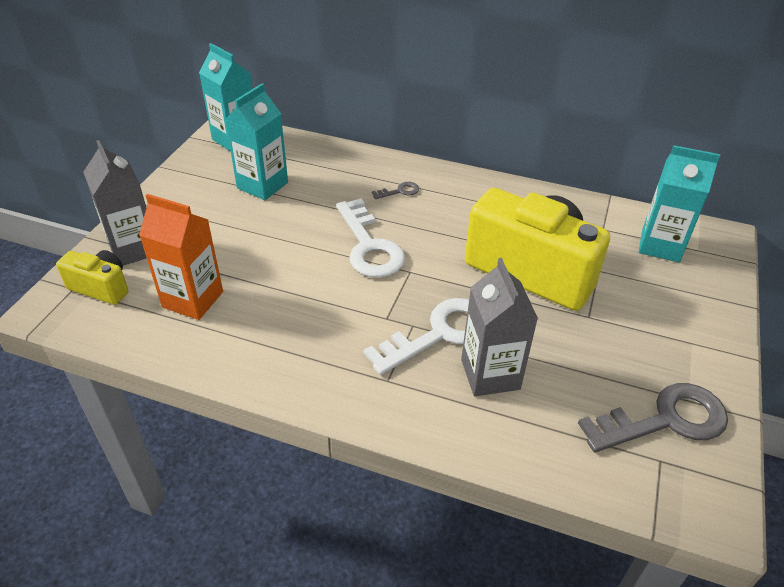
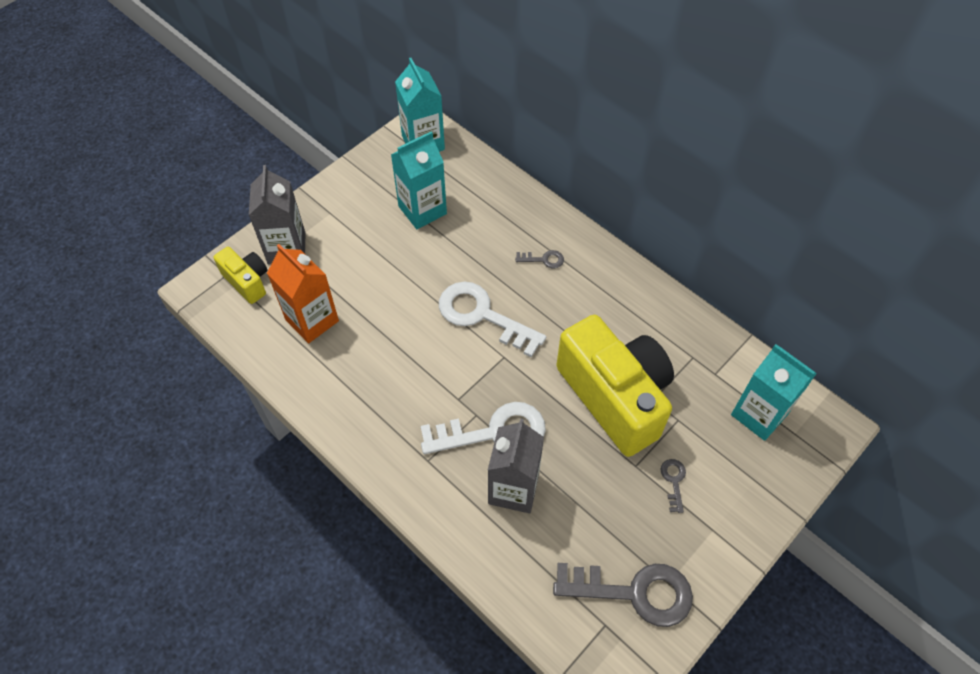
camera: 25 degrees right, 15 degrees up
(369, 246) = (482, 315): white key -> white key turned 120 degrees clockwise
(630, 317) = (673, 481): none -> grey key

